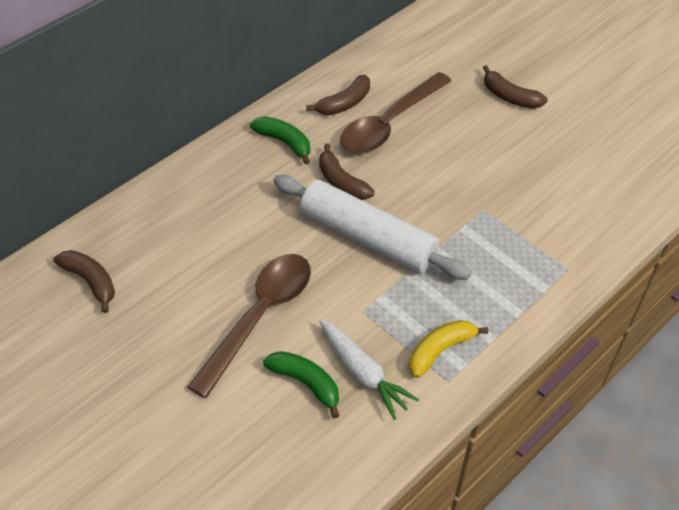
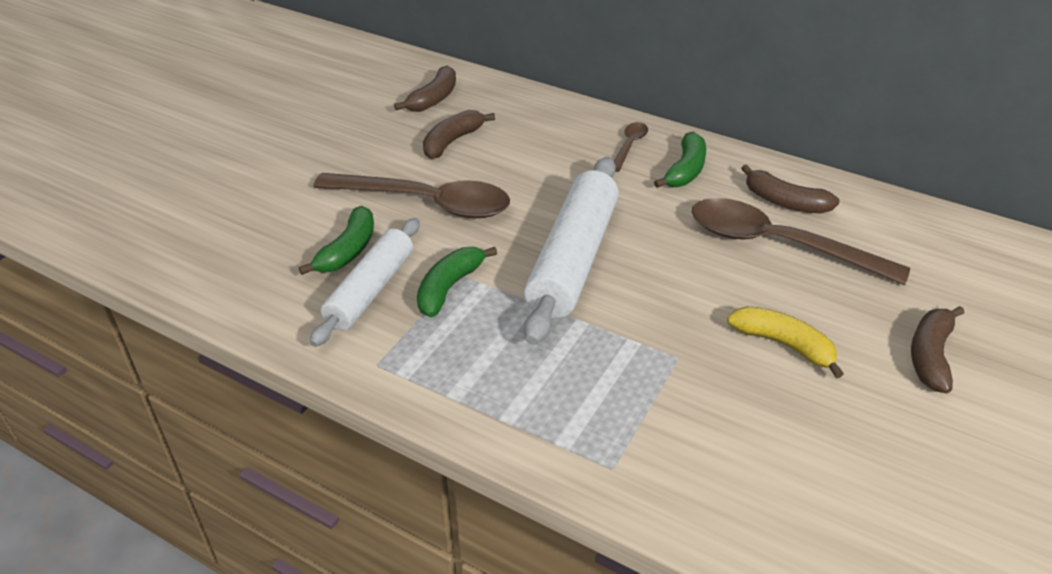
camera: 75 degrees right, 10 degrees down
(236, 164) = (629, 146): none -> brown spoon
(341, 182) = (650, 223): brown banana -> brown banana (452, 141)
(363, 373) = (371, 290): white carrot -> white rolling pin
(376, 320) = (449, 287): none -> green banana
(440, 350) = (421, 349): yellow banana -> yellow banana (784, 345)

